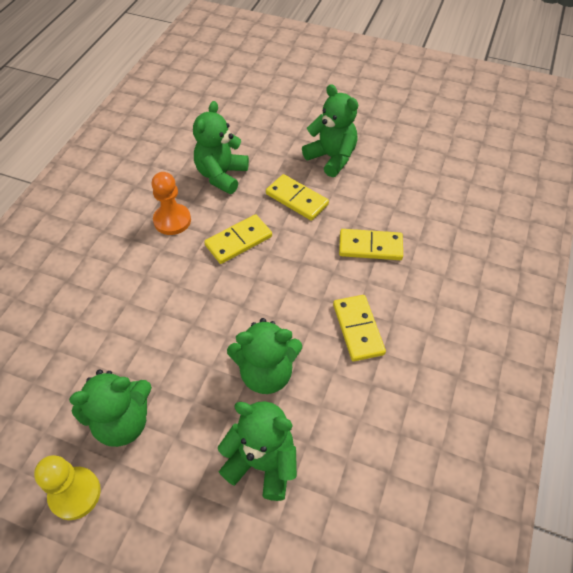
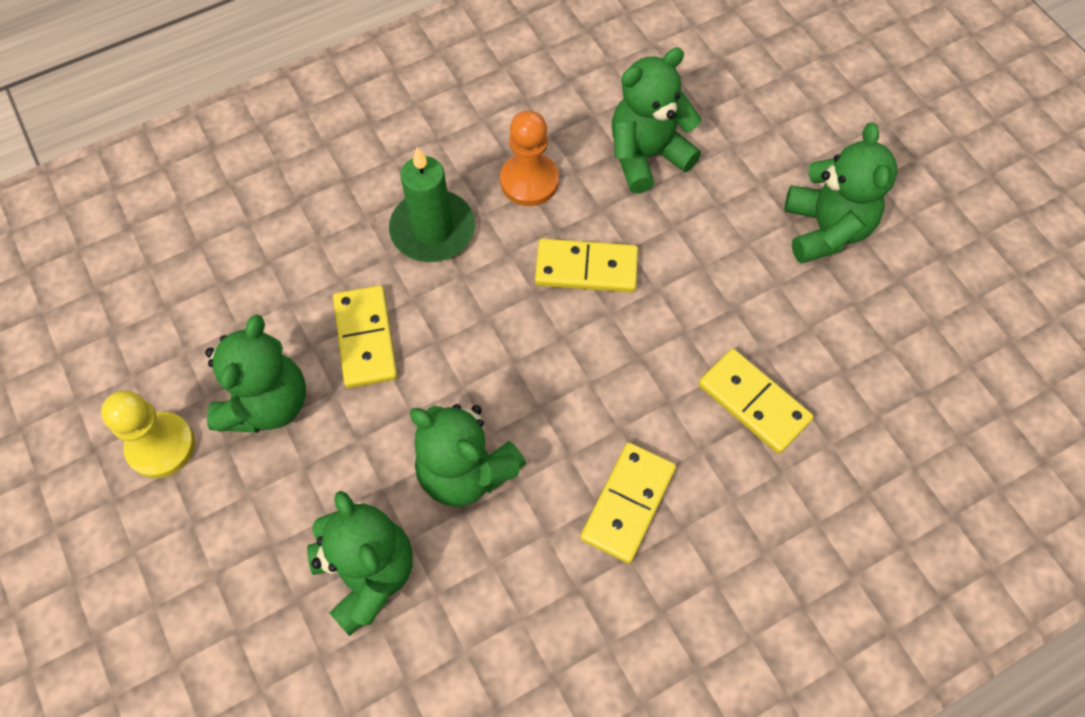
camera: 40 degrees right, 10 degrees up
(123, 422) = (267, 403): green teddy bear -> green teddy bear turned 90 degrees counterclockwise
(140, 274) = (432, 230): none -> green candle
(297, 199) = (717, 260): yellow domino -> yellow domino (366, 338)

